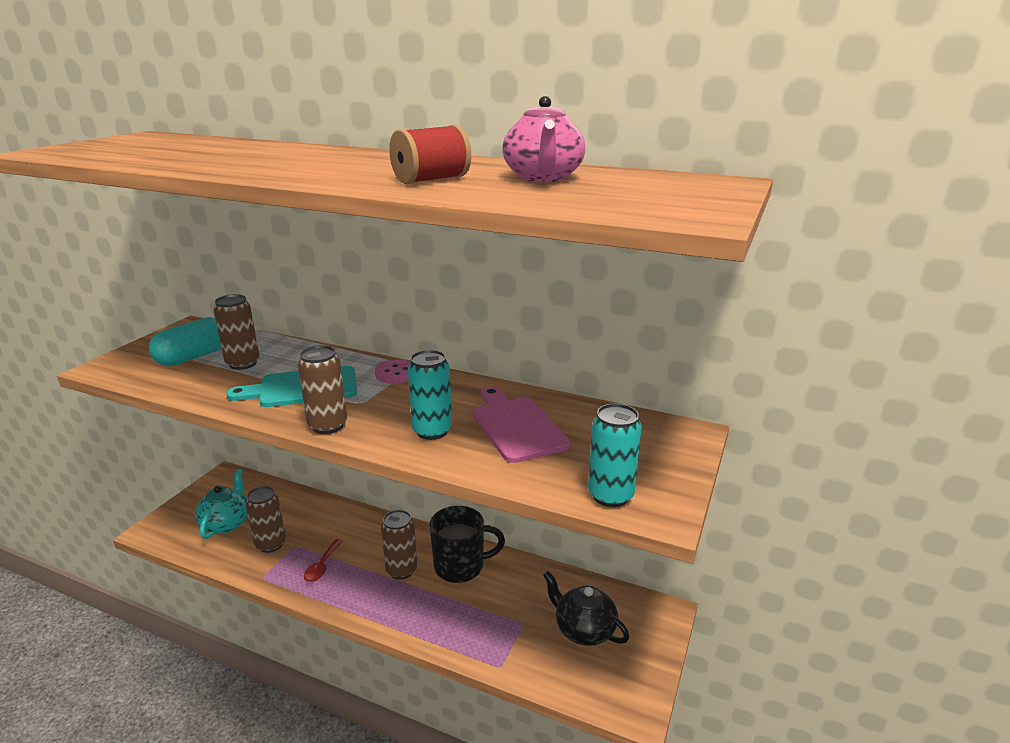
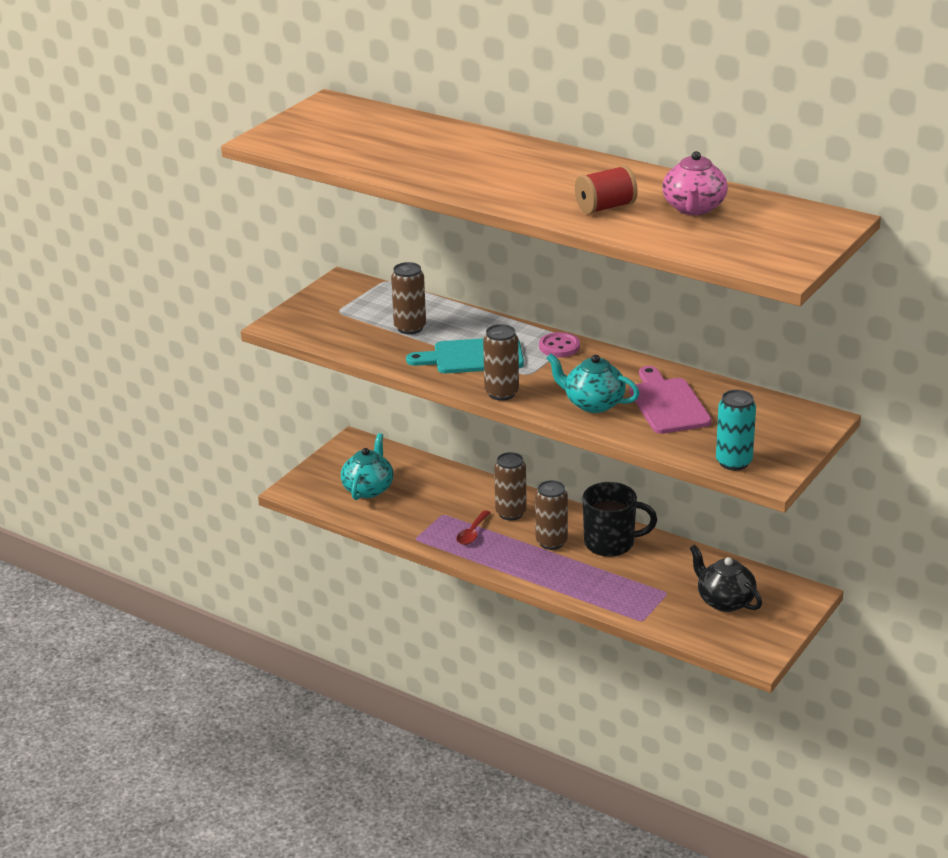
camera: 10 degrees right, 5 degrees up
(193, 357) = (360, 318): turquoise capsule -> none
(271, 544) = (418, 511): brown can -> brown can (511, 513)
(432, 431) = (593, 403): turquoise can -> turquoise teapot

